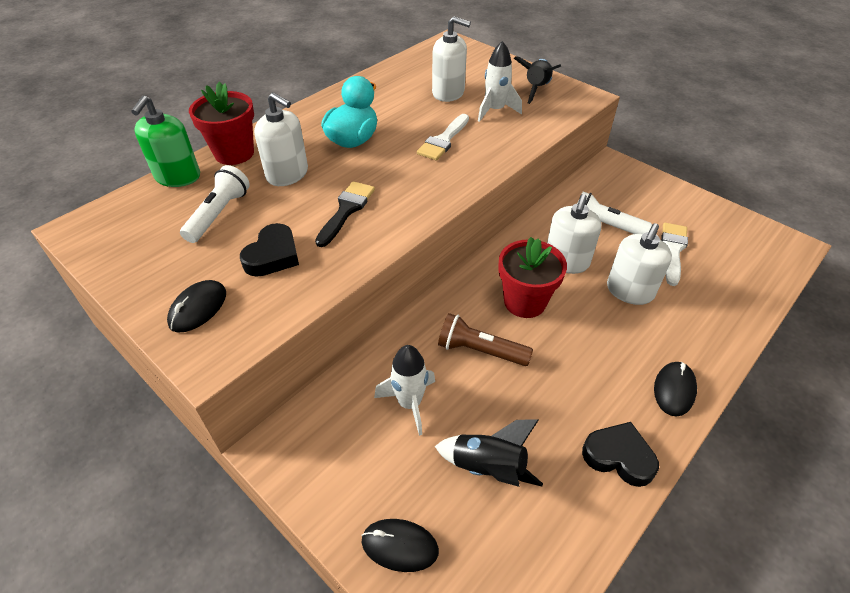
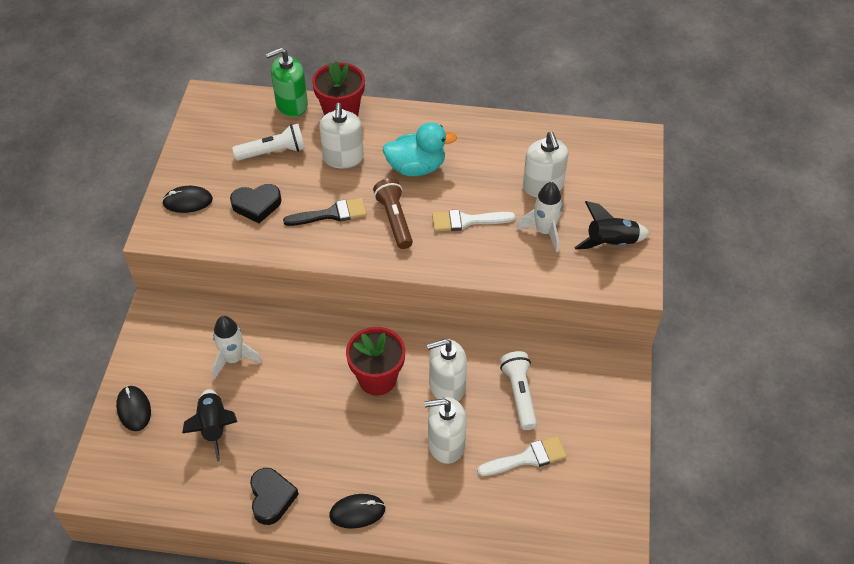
camera: 55 degrees right, 5 degrees up
(480, 350) = (307, 375): brown flashlight -> brown flashlight (394, 220)

